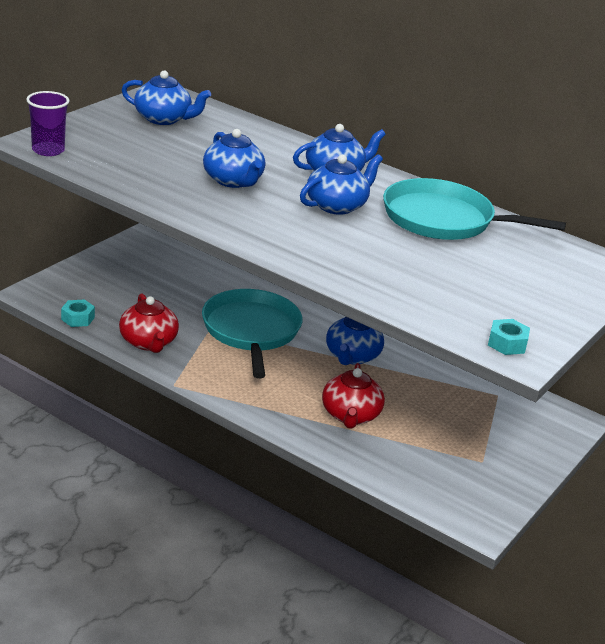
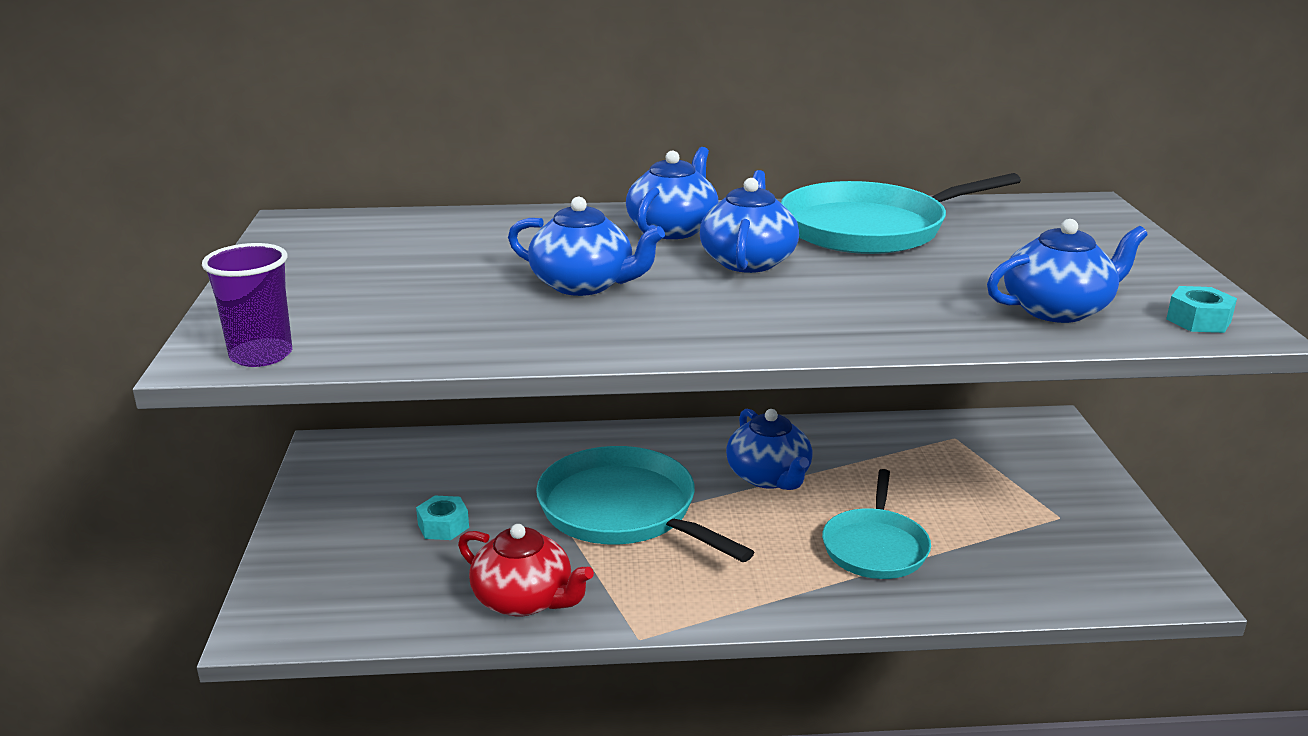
camera: 35 degrees left, 5 degrees down
(78, 318) = (382, 624): turquoise nut -> turquoise nut (443, 526)
(163, 119) = (355, 251): blue teapot -> blue teapot (1058, 309)
(350, 415) = (875, 547): red teapot -> turquoise pan

